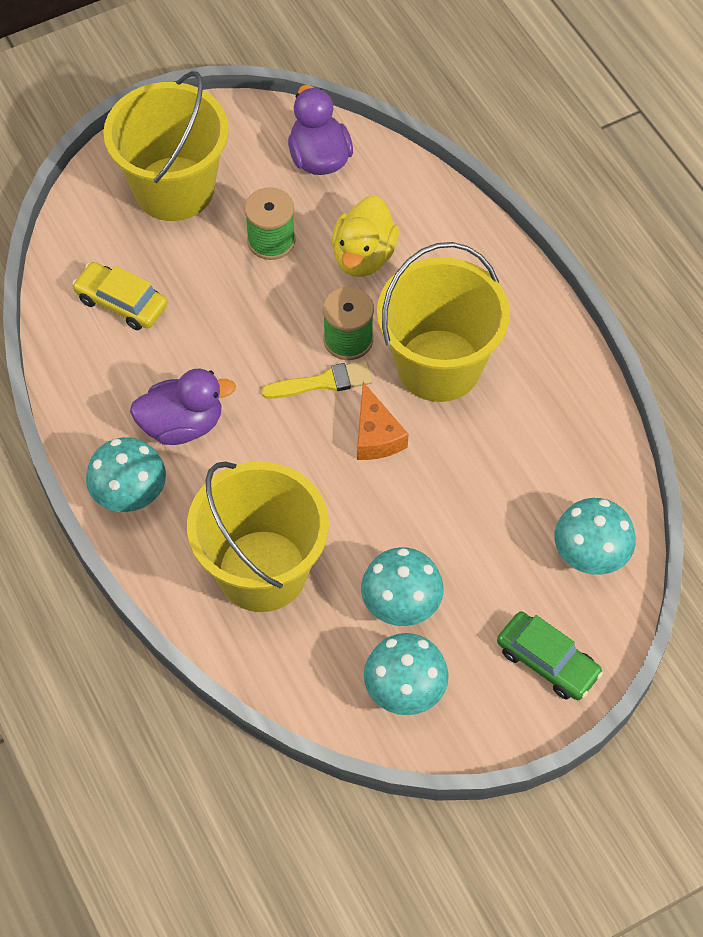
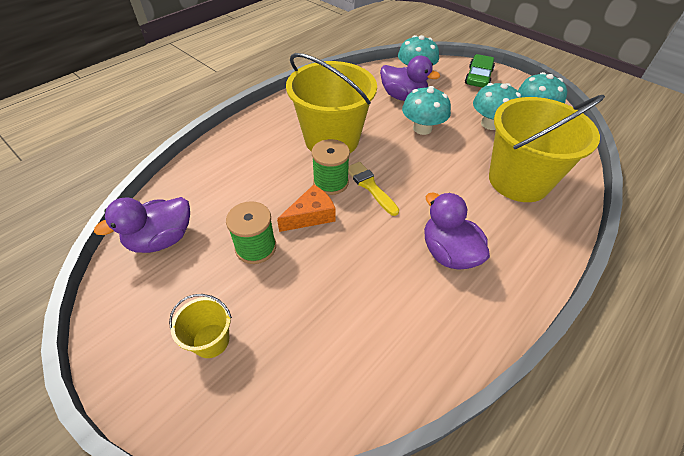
camera: 110 degrees left, 10 degrees down
(121, 302) = (357, 338): yellow car -> none
(129, 494) = (524, 266): turquoise mushroom -> turquoise mushroom (422, 128)
(174, 189) = (211, 340): yellow bucket -> yellow bucket, size x0.44
(363, 256) = (256, 191): yellow duck -> none
(376, 435) = (395, 154): orange cheese -> orange cheese (311, 216)
(521, 504) = (403, 97): none -> purple duck

